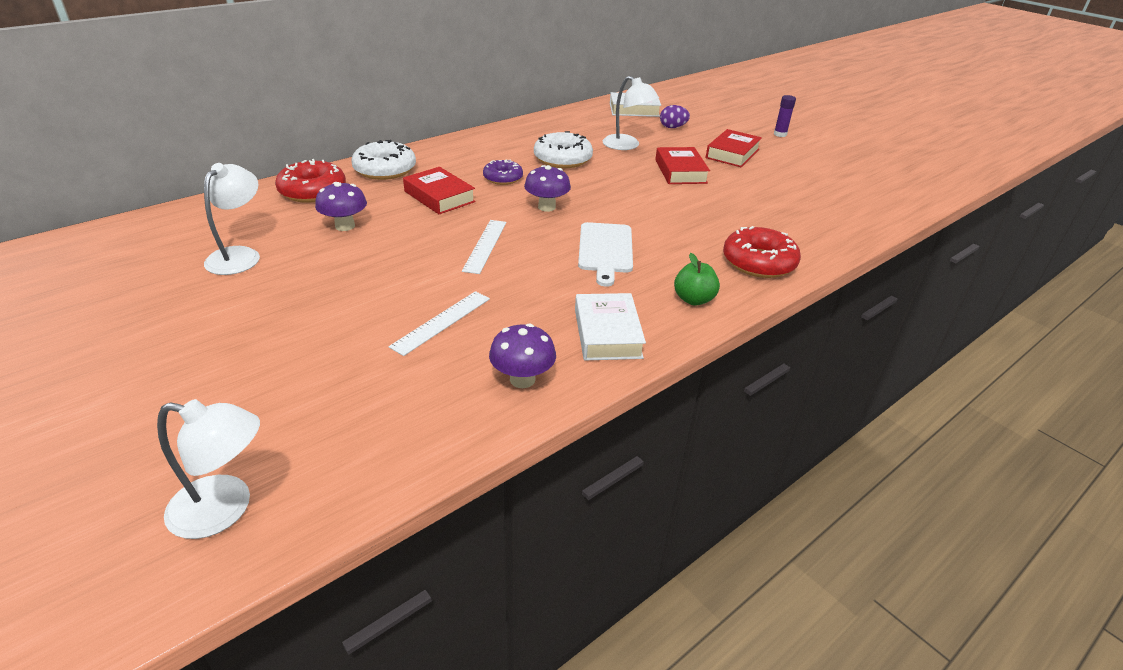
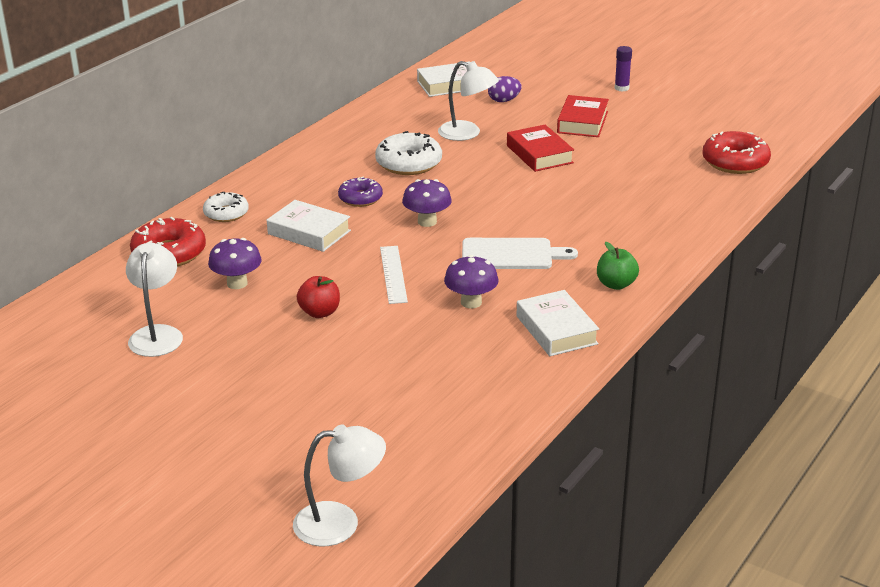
camera: 15 degrees left, 5 degrees down
(385, 170) = (226, 213): white donut -> white donut, size x0.64
(394, 266) = (320, 312): none -> red apple
(439, 196) = (309, 232): red book -> white book
(442, 322) = (404, 352): white ruler -> none
(522, 379) = (507, 382): purple mushroom -> purple mushroom (471, 302)
(605, 250) = (511, 254): white cutting board -> white cutting board turned 75 degrees counterclockwise
(758, 262) = (658, 237): red donut -> red donut (735, 162)

